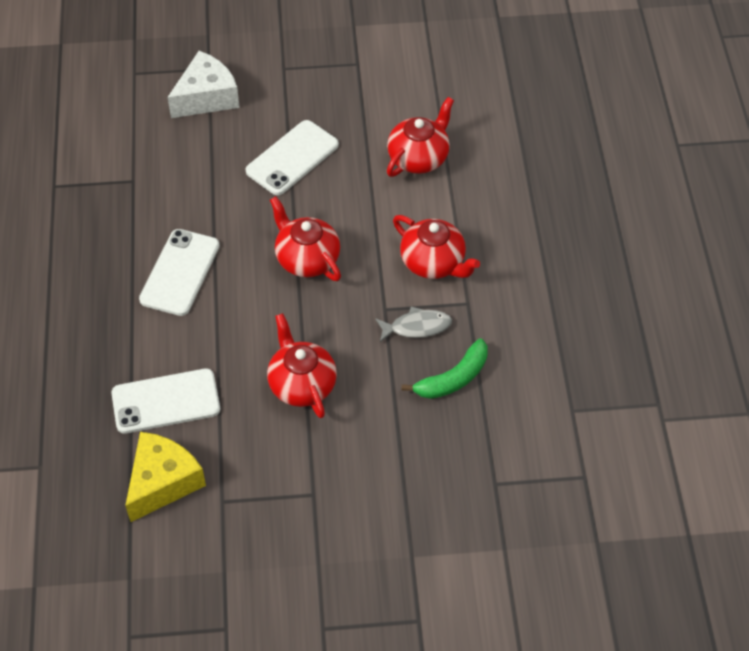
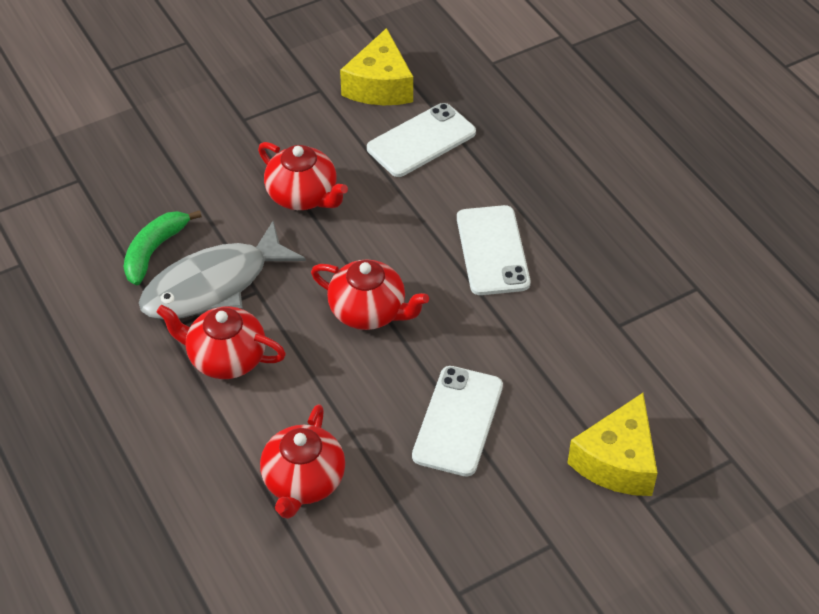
camera: 155 degrees right, 5 degrees down
(206, 97) = (617, 461): white cheese -> yellow cheese
(417, 327) = (214, 285): grey fish -> grey fish, size x1.98

